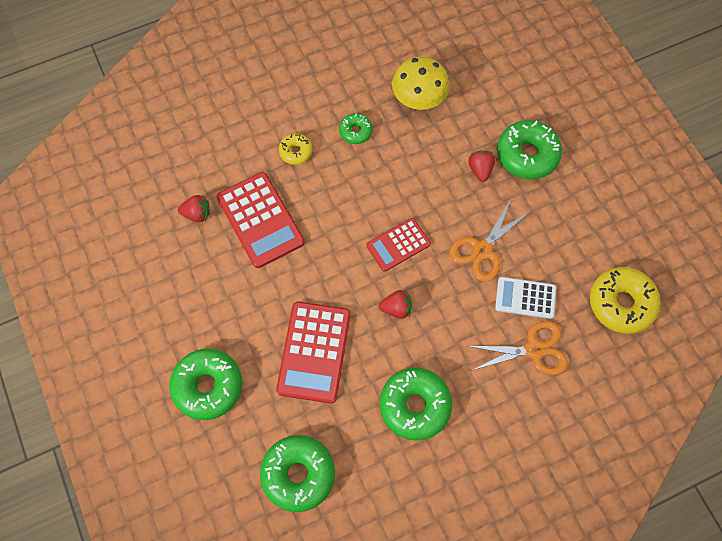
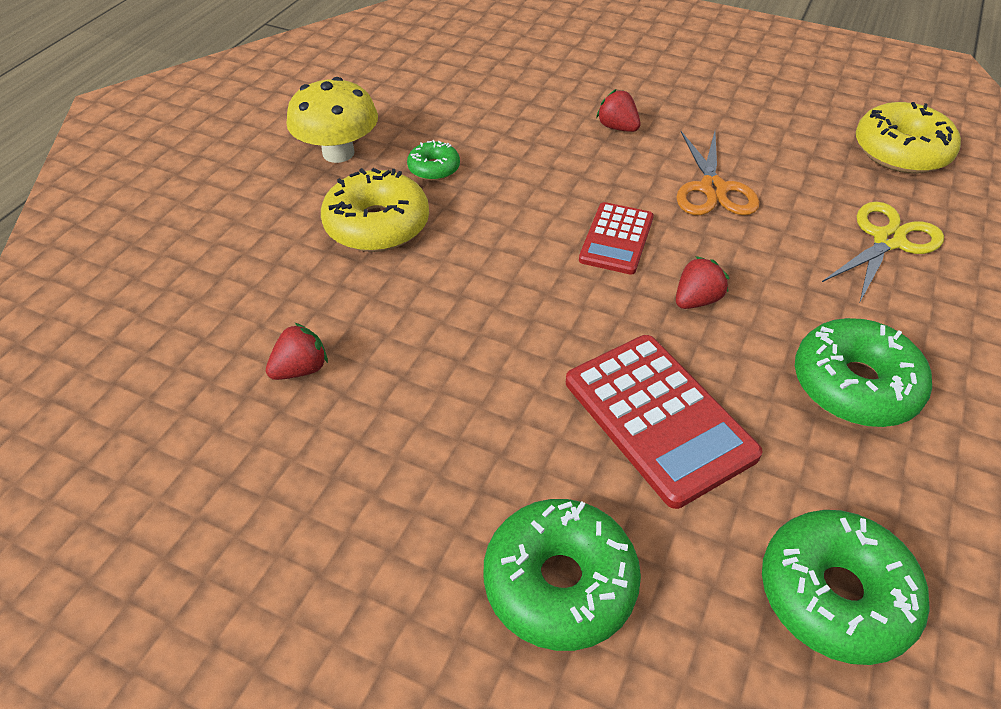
camera: 40 degrees left, 20 degrees down
(260, 220) = (407, 319): red calculator -> none
(296, 152) = (377, 225): yellow donut -> yellow donut, size x1.88
(419, 99) = (475, 107): yellow mushroom -> yellow mushroom (338, 153)
(525, 298) = (813, 202): white calculator -> none
(527, 155) = (647, 93): green donut -> none
(534, 350) = (888, 240): orange scissors -> yellow scissors

